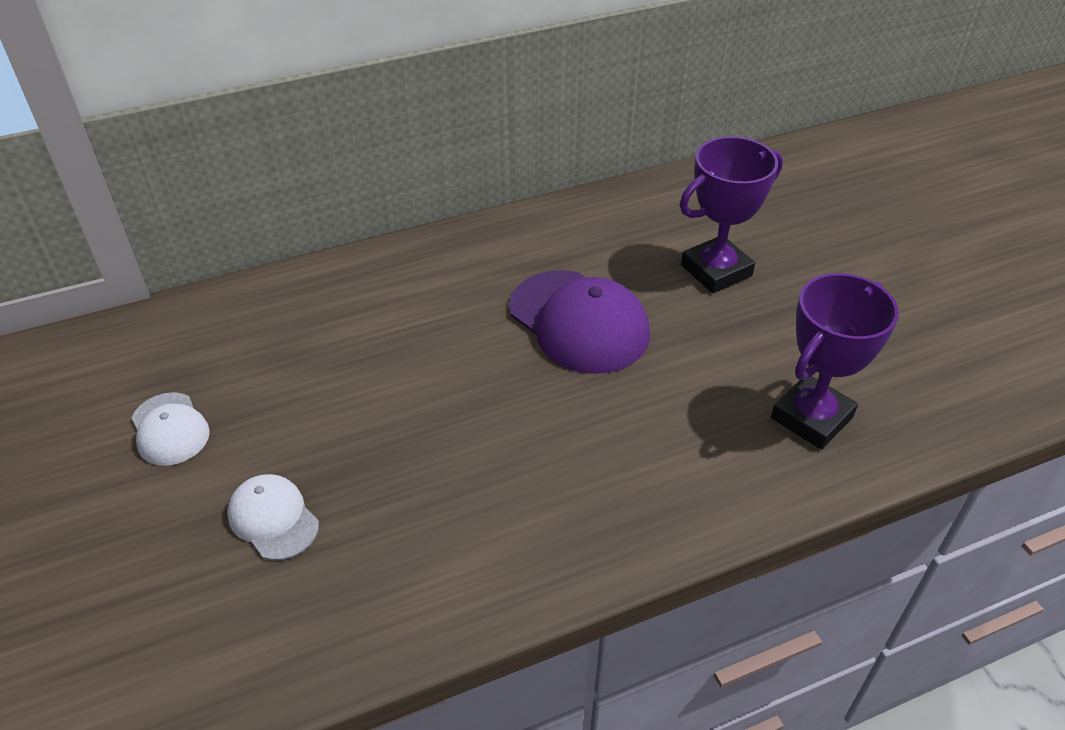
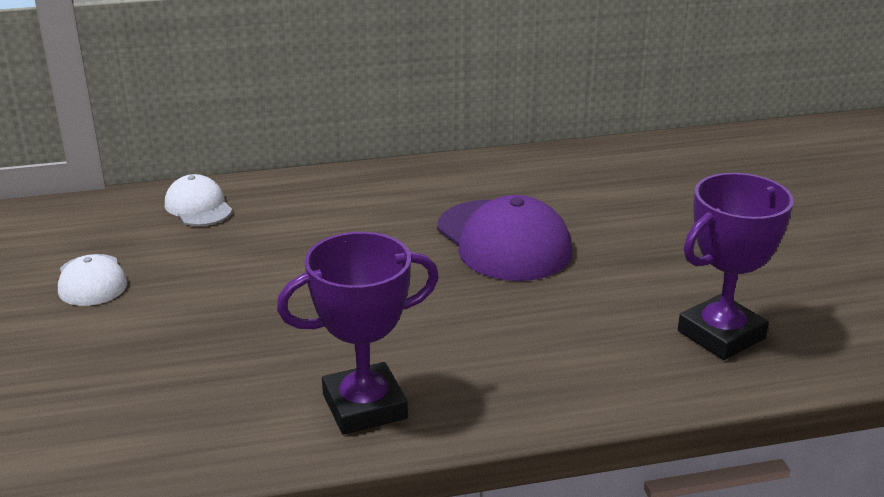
camera: 10 degrees right, 15 degrees down
(273, 519) = (164, 353): white cap -> white cap (198, 207)
(716, 270) = (655, 215): purple trophy -> purple trophy (364, 406)

